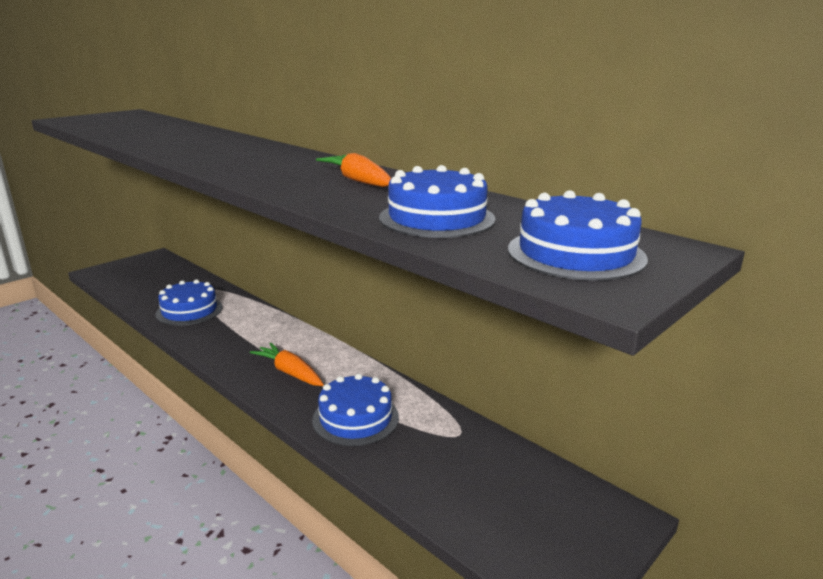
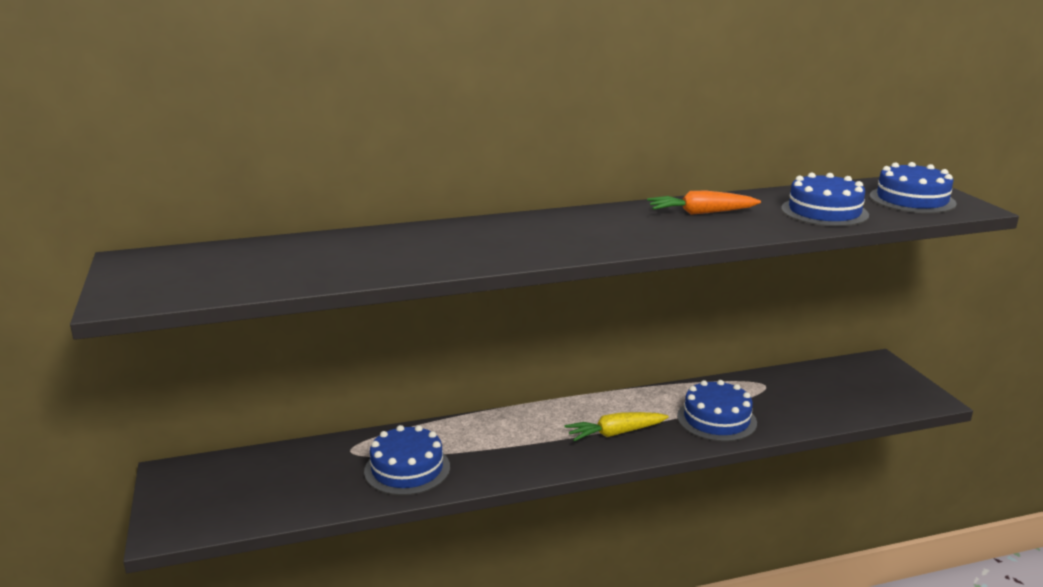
camera: 60 degrees left, 0 degrees up
(289, 372) = (615, 433): orange carrot -> yellow carrot

